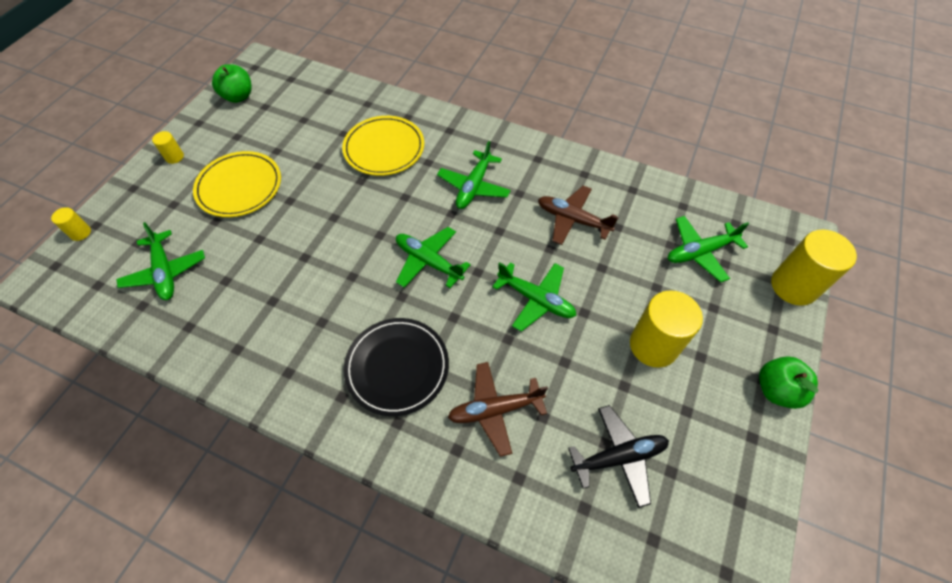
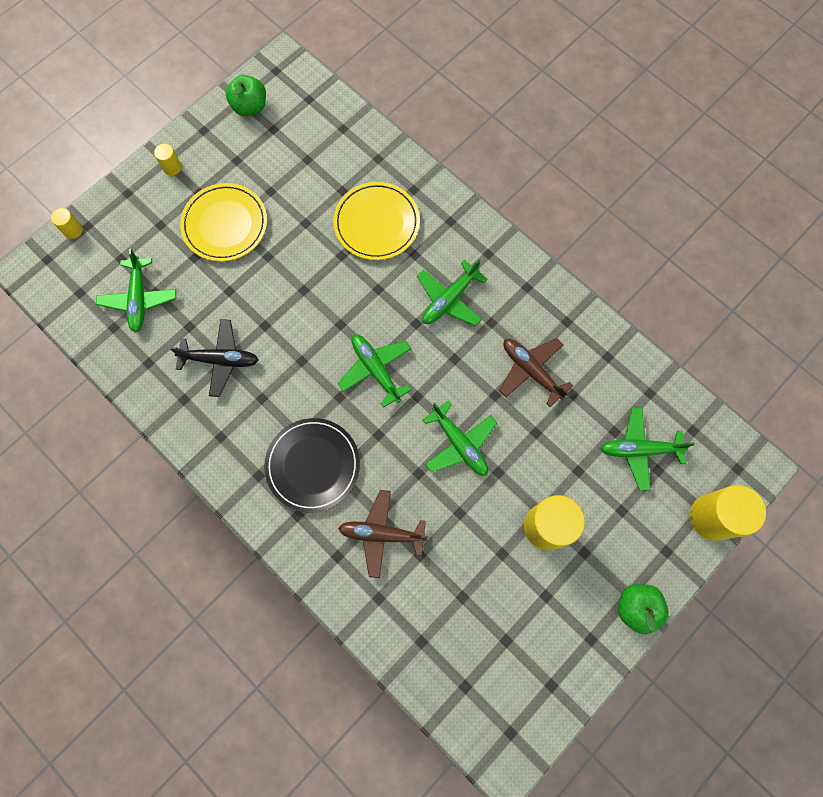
camera: 20 degrees right, 15 degrees up
(619, 457) = (468, 612): black plane -> black plane (220, 360)

